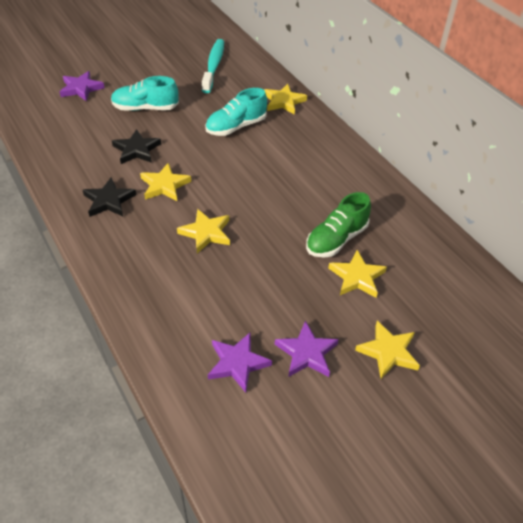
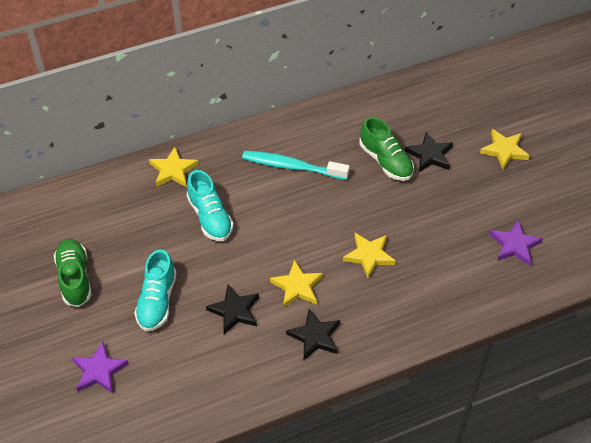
camera: 80 degrees left, 5 degrees up
(165, 68) = (75, 278): none -> green shoe
(214, 66) = (84, 228): turquoise toothbrush -> turquoise toothbrush (292, 166)
(306, 353) = (505, 200): purple star -> none
(357, 277) = (430, 155): yellow star -> black star

